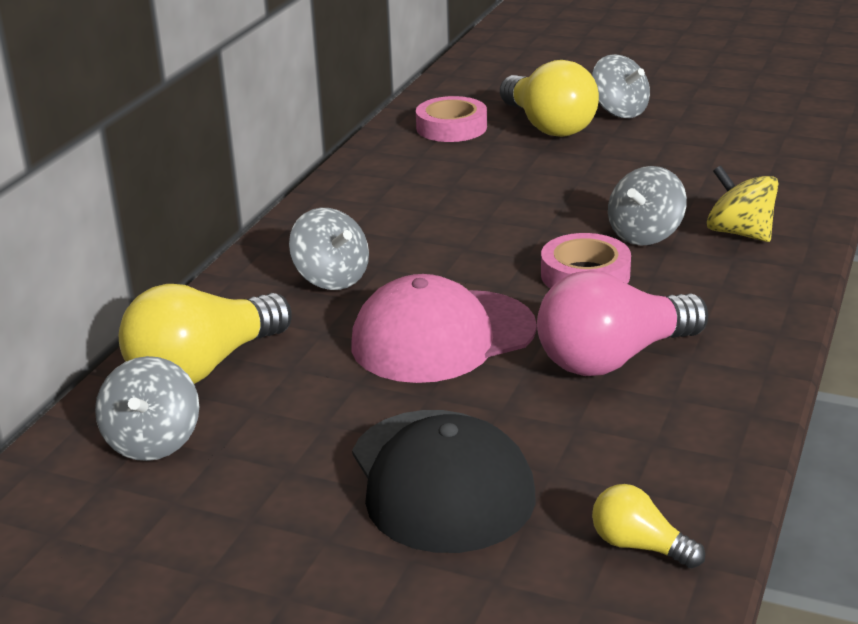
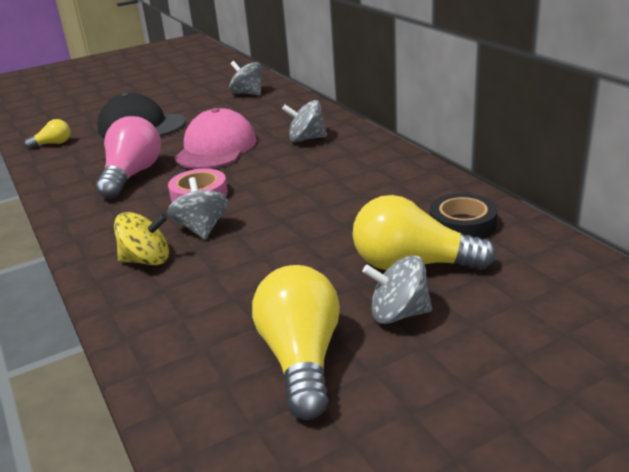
camera: 130 degrees right, 0 degrees up
(204, 367) = (279, 106): yellow light bulb -> yellow light bulb (301, 359)
(451, 127) = (462, 224): pink tape -> black tape

